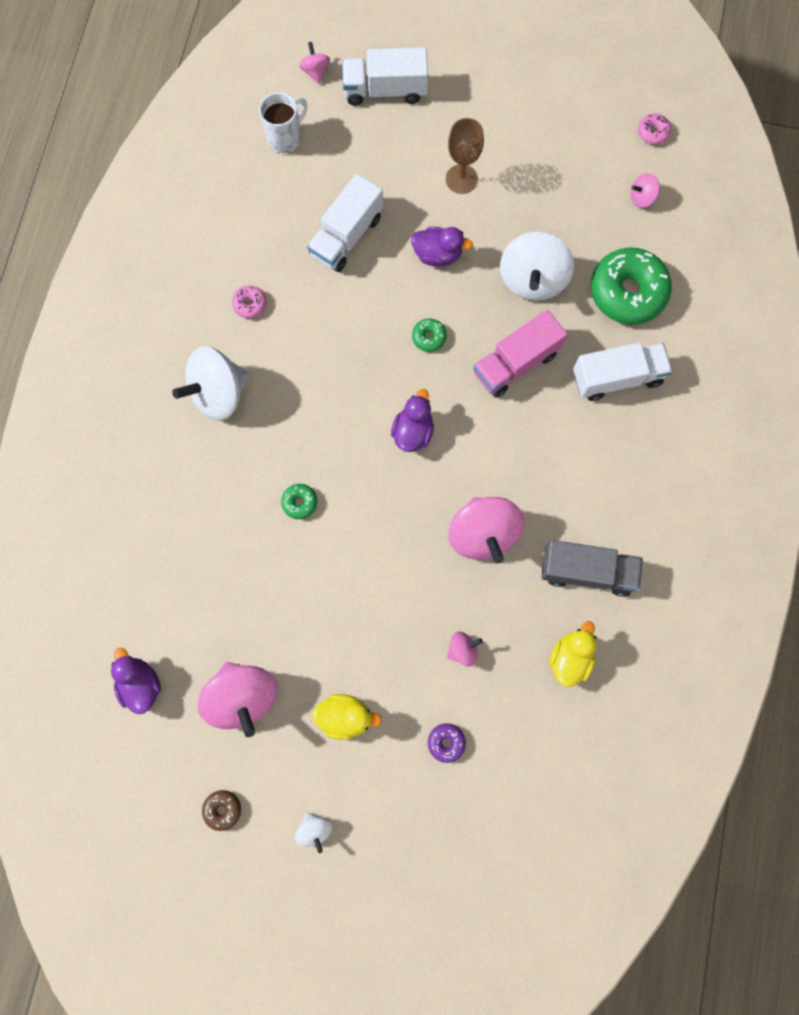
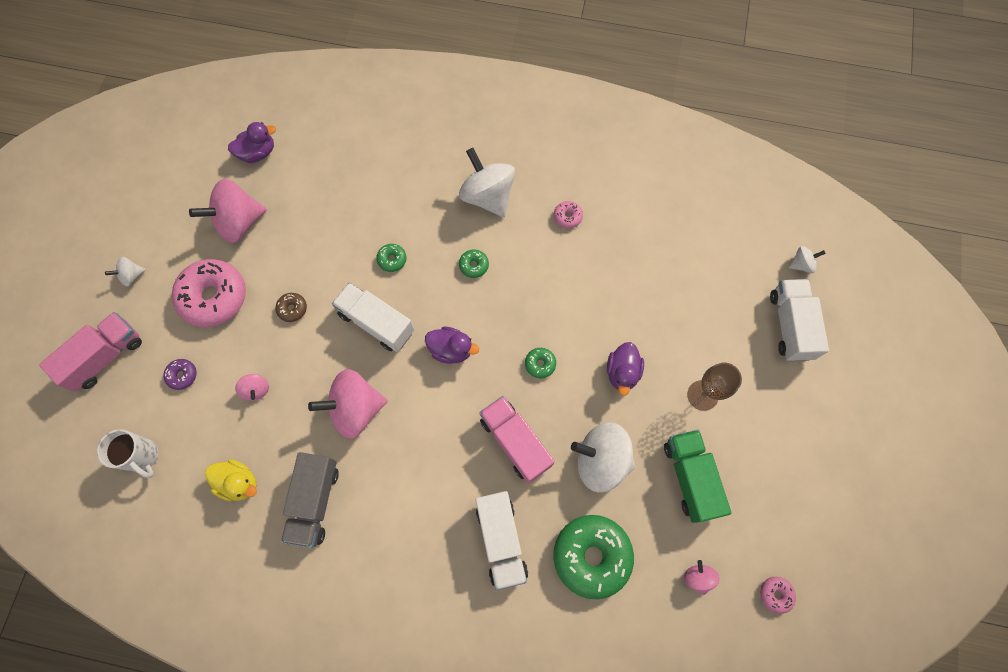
camera: 90 degrees right, 5 degrees down
(222, 809) = (158, 211): brown donut -> brown donut (292, 309)
(285, 138) = (729, 240): white mug -> white mug (143, 456)
(309, 408) = (474, 265): none -> green donut
(315, 72) = (801, 264): pink spinning top -> white spinning top
(345, 716) = (214, 297): yellow duck -> pink donut
(346, 236) = (636, 293): white truck -> white truck (376, 323)
(423, 845) = (105, 356): none -> pink truck
(547, 197) = (690, 478): none -> green truck

